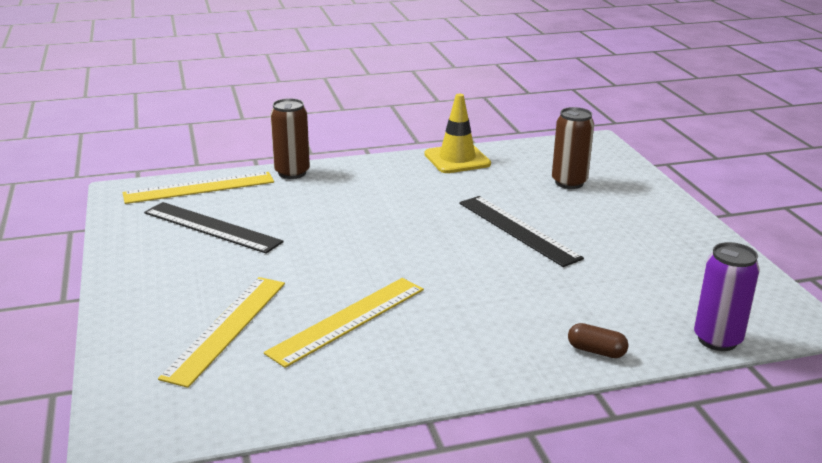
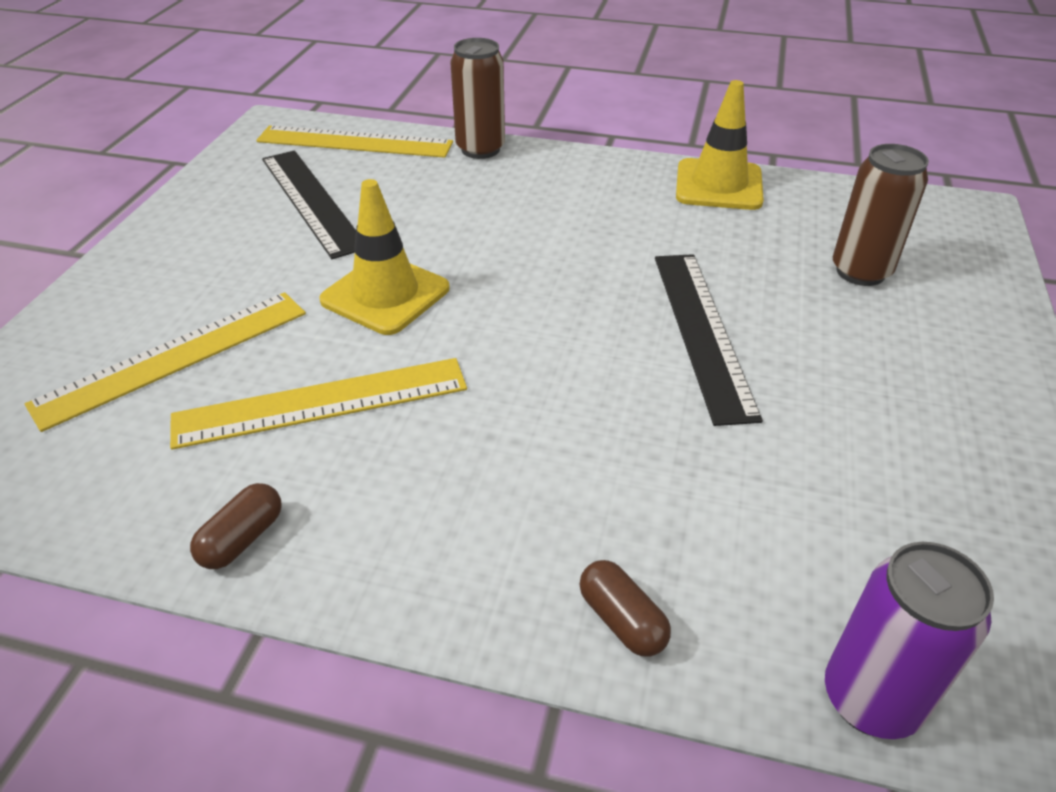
camera: 30 degrees right, 15 degrees up
(323, 261) = (385, 294): none -> yellow traffic cone
(377, 388) = (242, 539): none -> brown capsule

